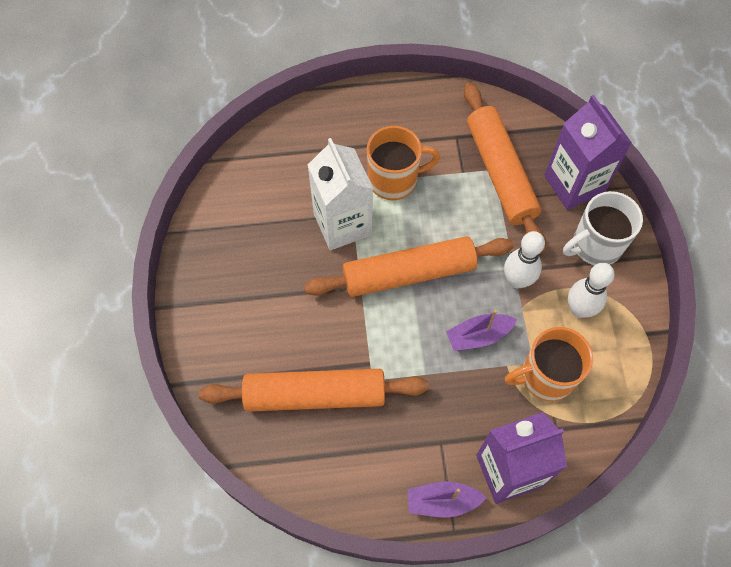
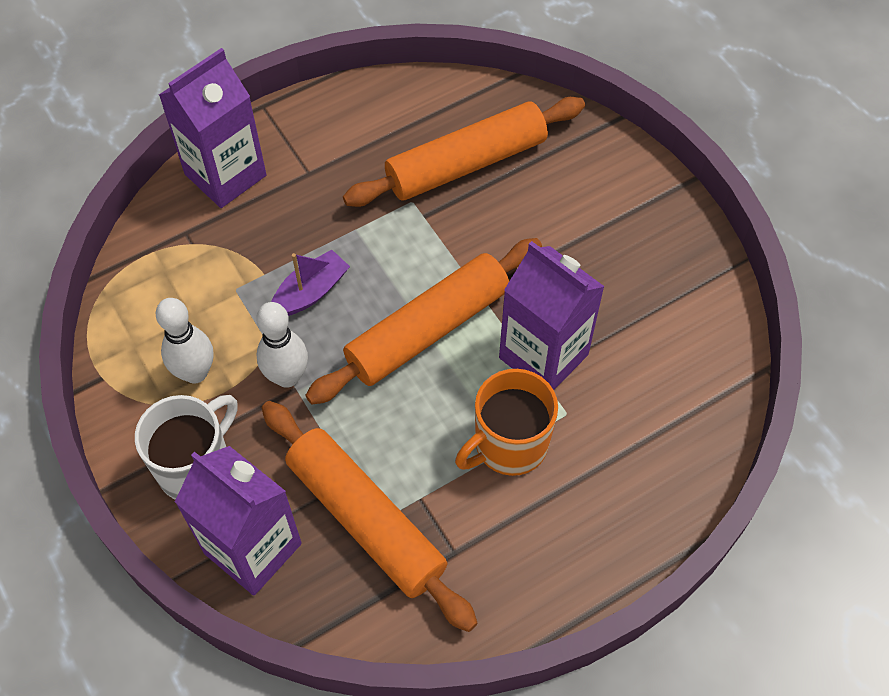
camera: 155 degrees right, 5 degrees down
(342, 224) = (543, 356): white carton -> purple carton
(442, 501) = (285, 124): purple boat -> none
(545, 376) = (214, 280): orange mug -> none

